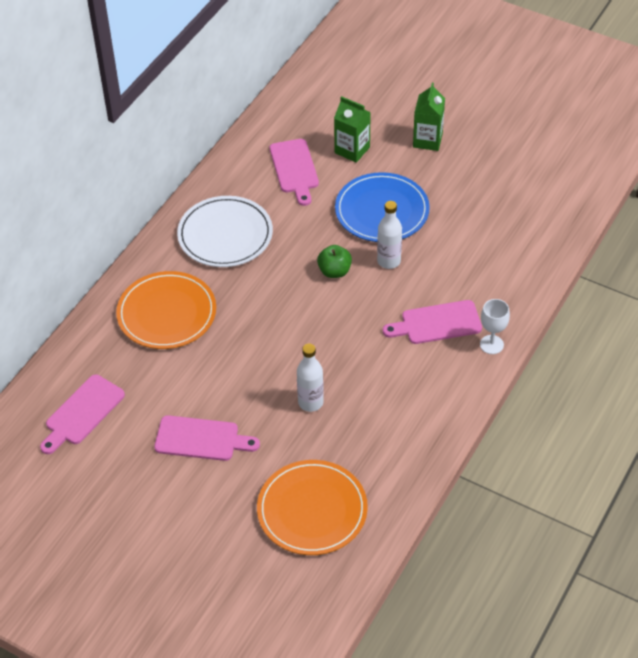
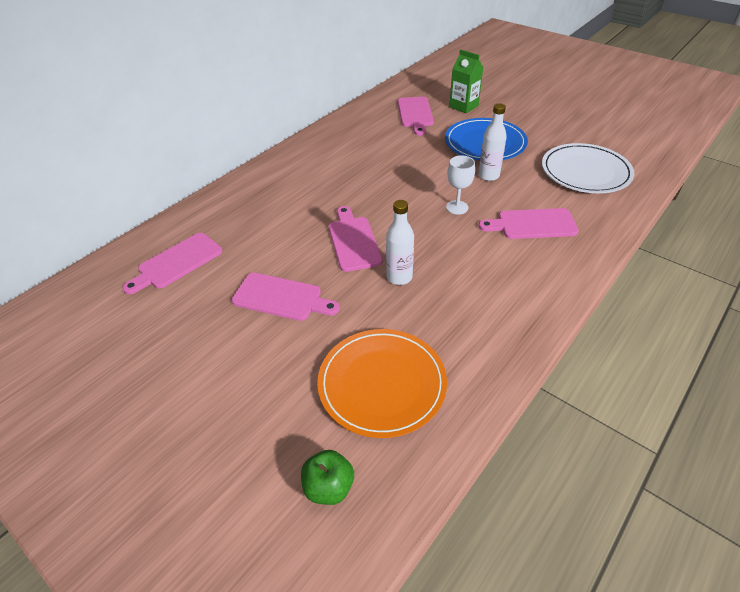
camera: 10 degrees right, 5 degrees down
(167, 313) = (283, 195): orange plate -> none
(225, 235) = (349, 148): white plate -> white plate (585, 171)
(257, 365) = (353, 241): none -> pink cutting board
(334, 271) = (438, 179): green apple -> green apple (329, 487)
(427, 140) = (526, 105): green carton -> none
(491, 344) = (588, 246): white goblet -> white goblet (457, 207)

